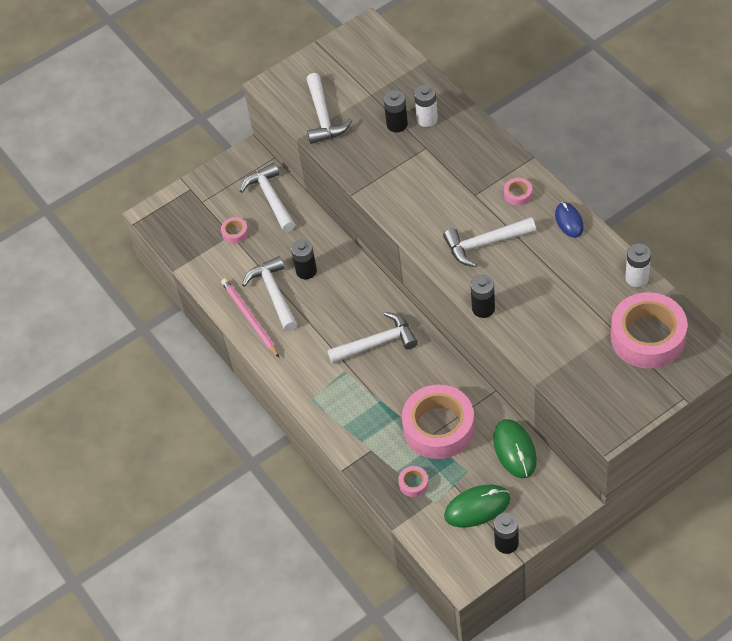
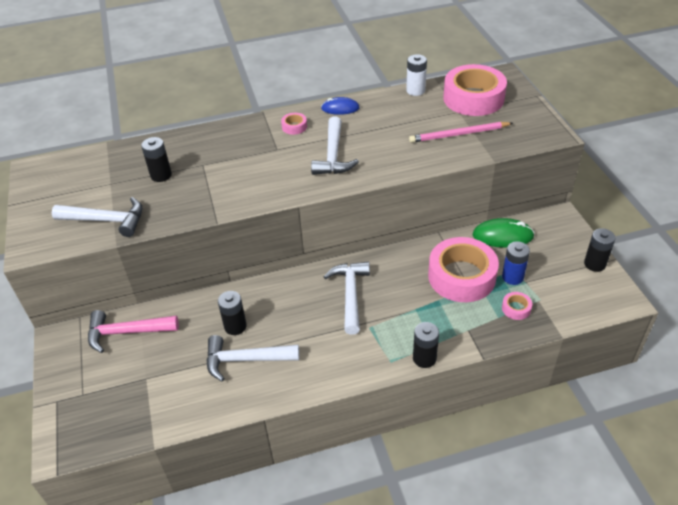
camera: 75 degrees left, 10 degrees down
(235, 233) = (146, 374): pink tape -> none
(250, 318) = (263, 389): pink pencil -> pink pencil (459, 134)
(270, 198) = (126, 332): white hammer -> pink hammer
(427, 119) = (172, 156): white battery -> none
(456, 472) = (512, 277): none -> blue battery
(477, 507) = (553, 273): green mouse -> none
(483, 308) = (401, 171): black battery -> black battery (424, 358)

